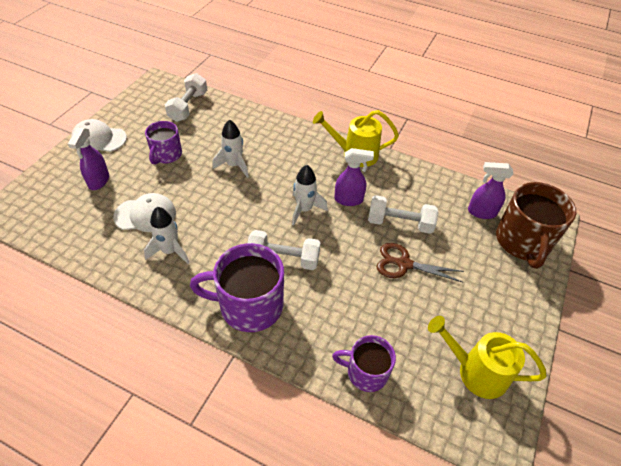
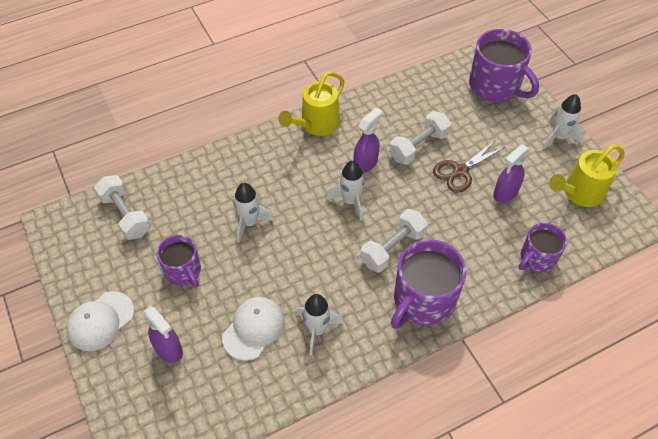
camera: 50 degrees left, 5 degrees up
(481, 212) = (449, 88): purple spray bottle -> purple spray bottle (505, 193)
(522, 320) = (558, 137): none -> white rocket
(523, 242) = (495, 86): brown mug -> purple mug

